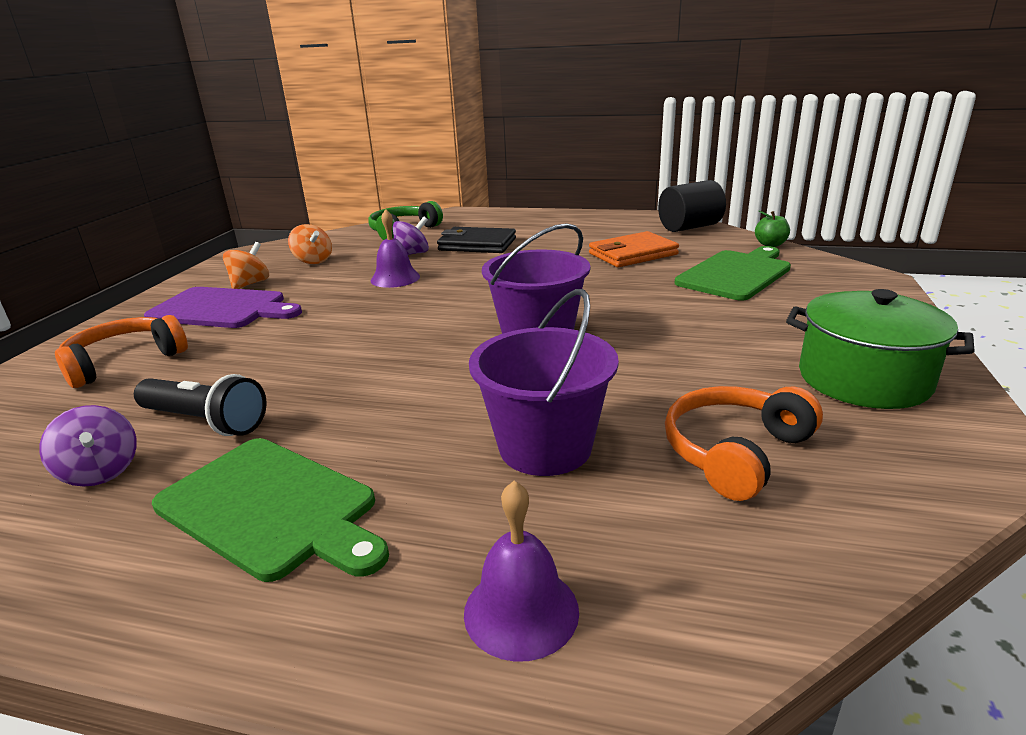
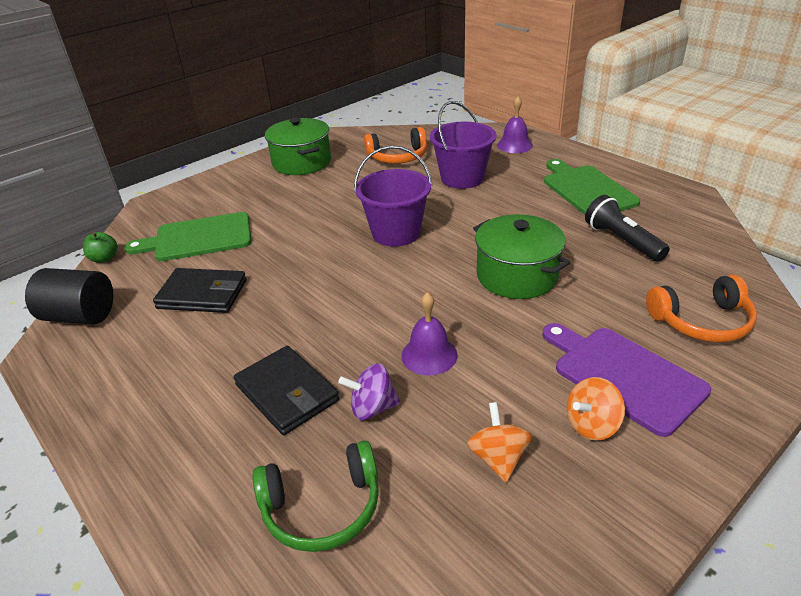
camera: 145 degrees left, 10 degrees up
(101, 472) = (674, 228): purple spinning top -> none
(349, 342) = (517, 275): none -> green pot
(632, 254) = (202, 294): orange wallet -> black wallet

